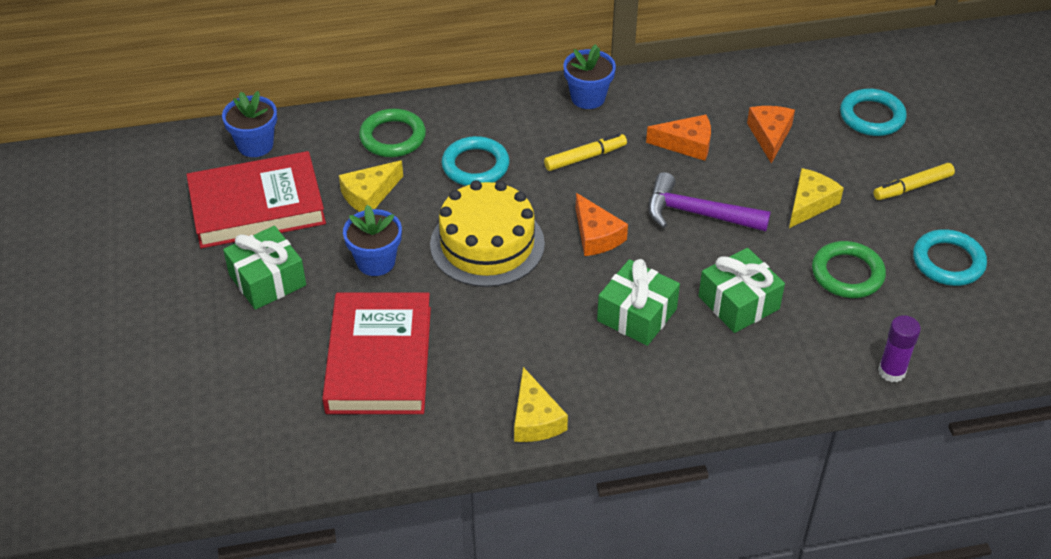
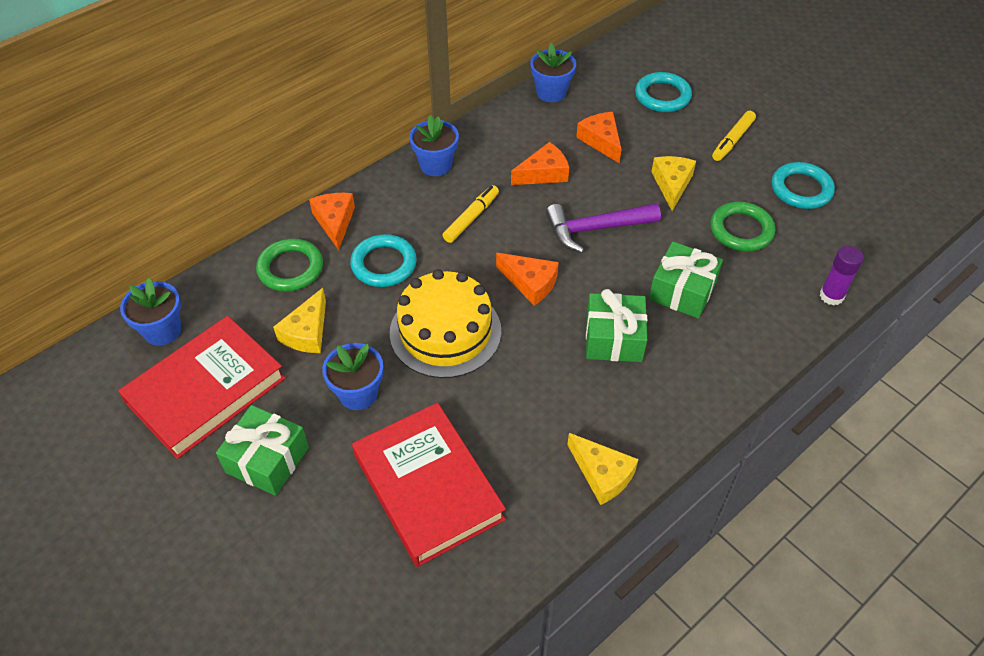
camera: 30 degrees left, 5 degrees up
(459, 113) = (335, 222): none -> orange cheese
(755, 72) = (551, 92): none -> blue flower pot

